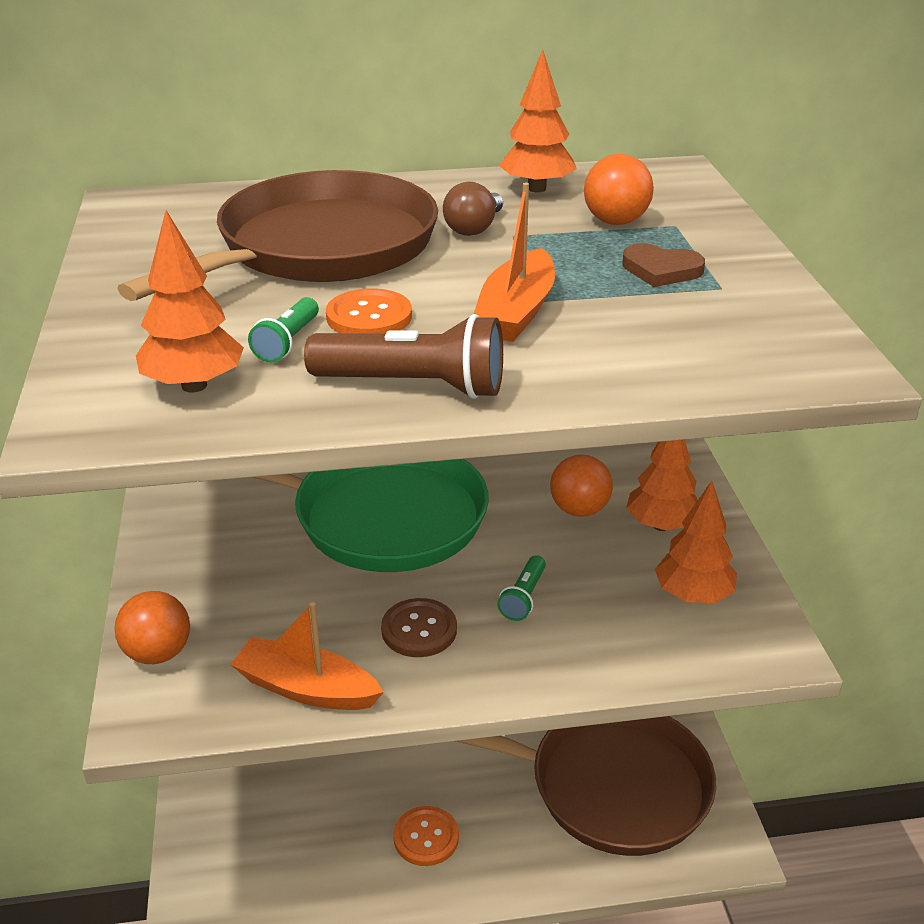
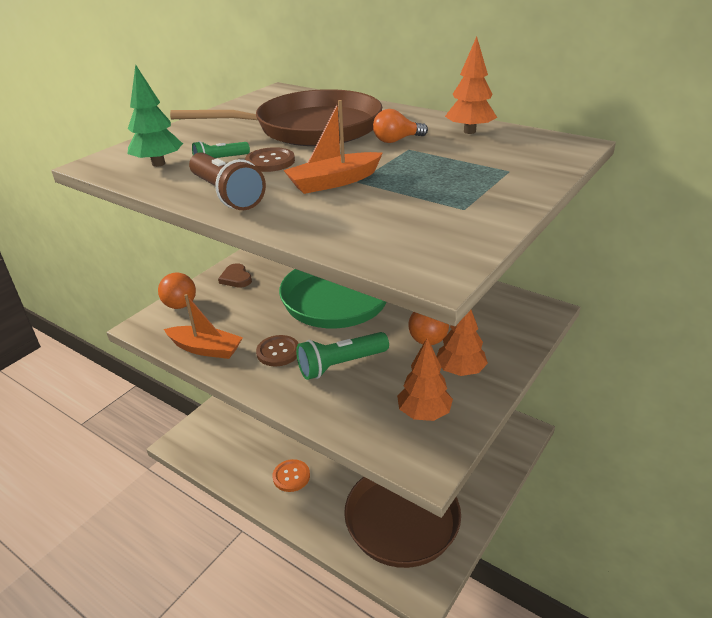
camera: 45 degrees right, 0 degrees up
(194, 385) = (158, 164): orange tree -> green tree
(306, 688) = (206, 349): orange boat -> orange boat turned 135 degrees clockwise
(369, 316) = (270, 162): orange button -> brown button
(474, 228) = (396, 140): brown light bulb -> orange light bulb
(524, 598) = (340, 365): green flashlight -> green flashlight, size x1.79
(615, 222) = (477, 159): orange ball -> none
(661, 270) = (449, 189): brown heart -> brown heart (236, 278)

